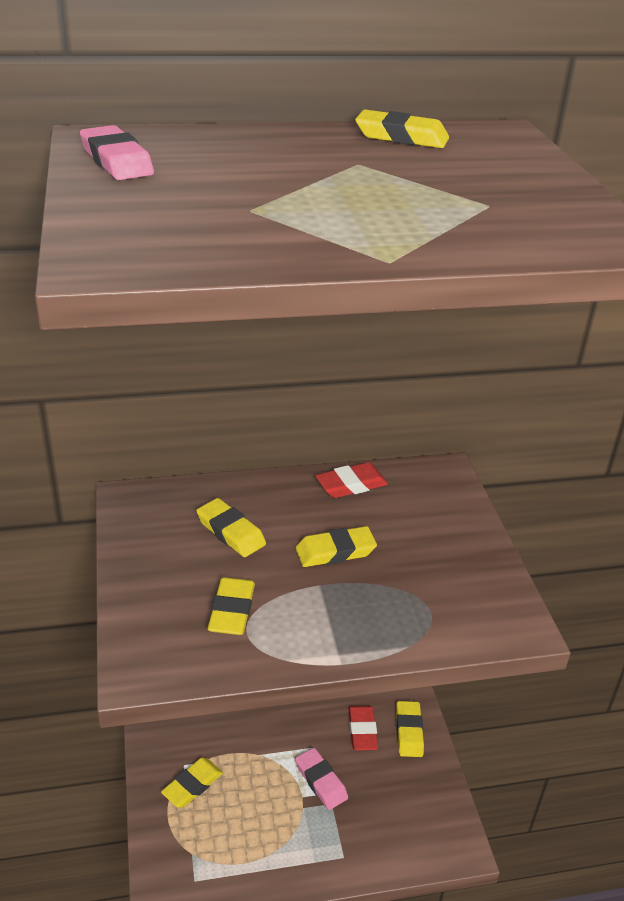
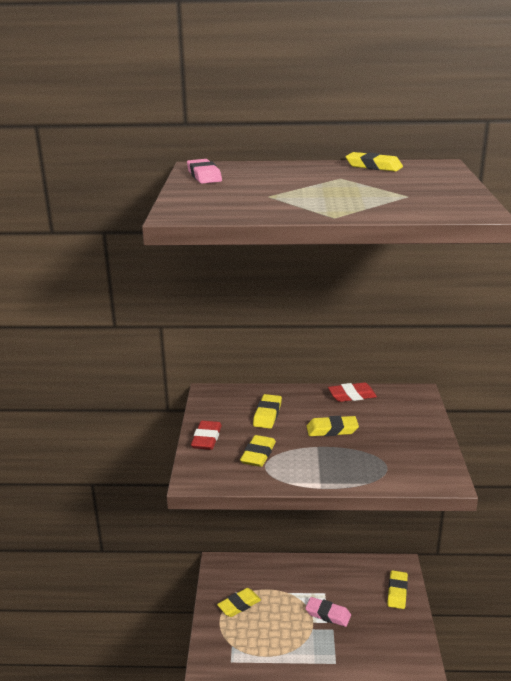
camera: 15 degrees right, 10 degrees down
(230, 532) = (267, 414): yellow eraser -> yellow eraser turned 45 degrees clockwise
(320, 781) = (328, 614): pink eraser -> pink eraser turned 45 degrees counterclockwise
(362, 730) = (363, 587): red eraser -> red eraser (206, 438)

